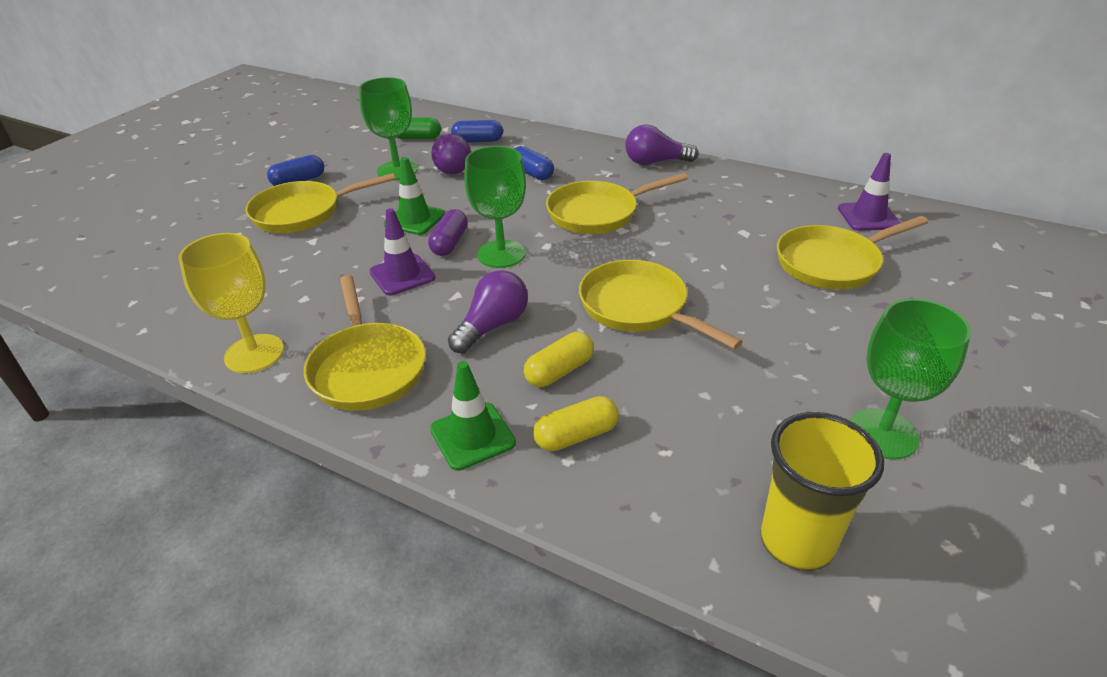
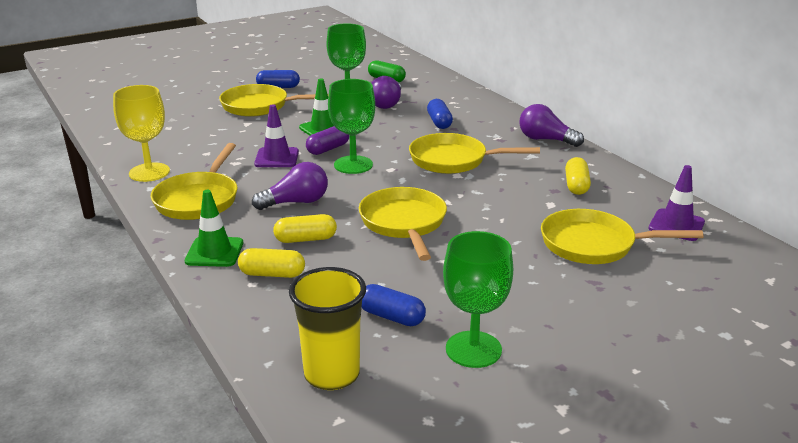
camera: 30 degrees right, 10 degrees down
(478, 141) = (427, 92): blue capsule -> blue capsule (391, 317)
(741, 204) = (576, 185): none -> yellow capsule

